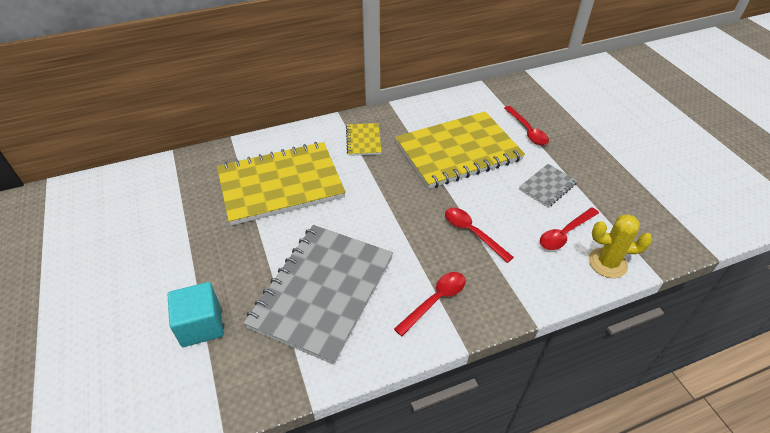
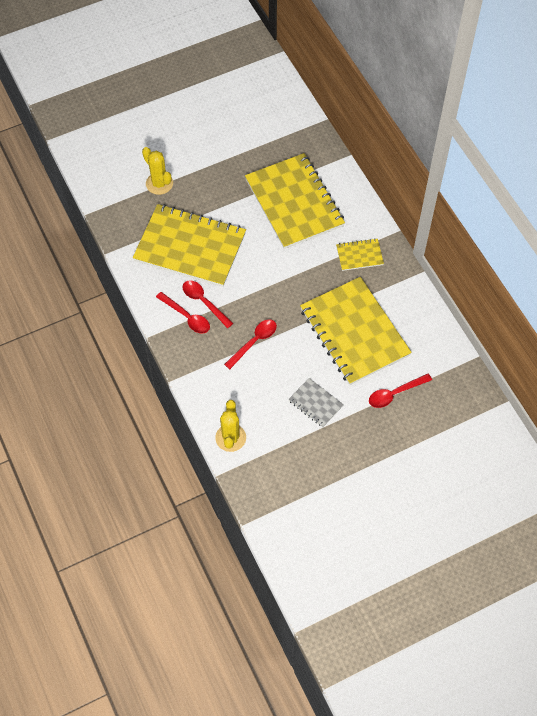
camera: 85 degrees right, 15 degrees up
(201, 325) = (159, 183): turquoise cube -> yellow cactus
(322, 291) = (190, 247): grey notebook -> yellow notebook
(565, 233) = (259, 410): red spoon -> red spoon (204, 302)

